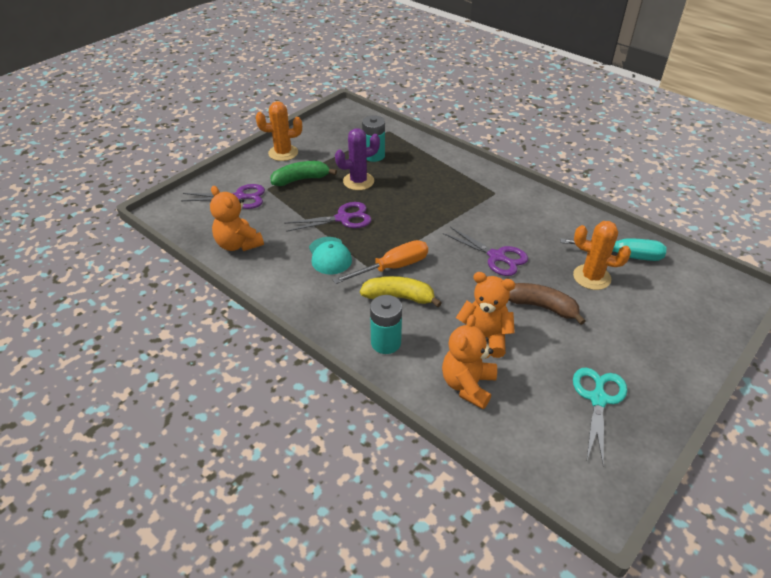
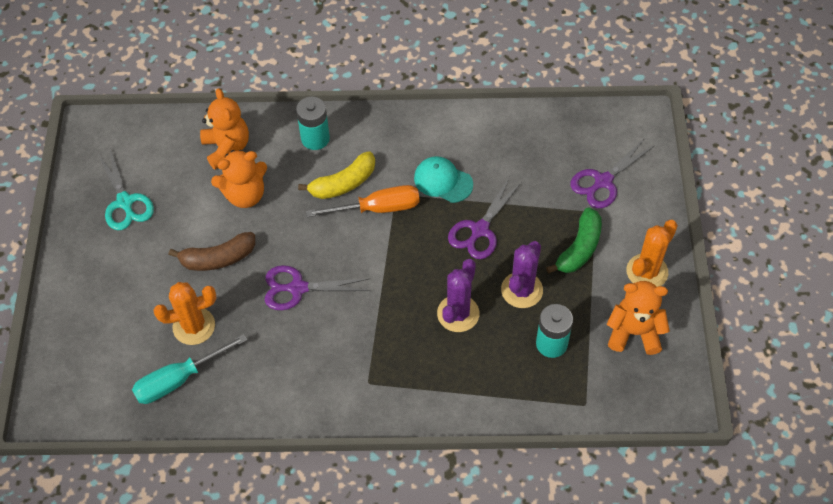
camera: 140 degrees right, 15 degrees up
(238, 244) = (531, 136): orange teddy bear -> orange teddy bear (634, 332)
(392, 267) = (377, 208): orange screwdriver -> orange screwdriver turned 120 degrees counterclockwise
(408, 191) = (458, 313): none -> purple cactus

